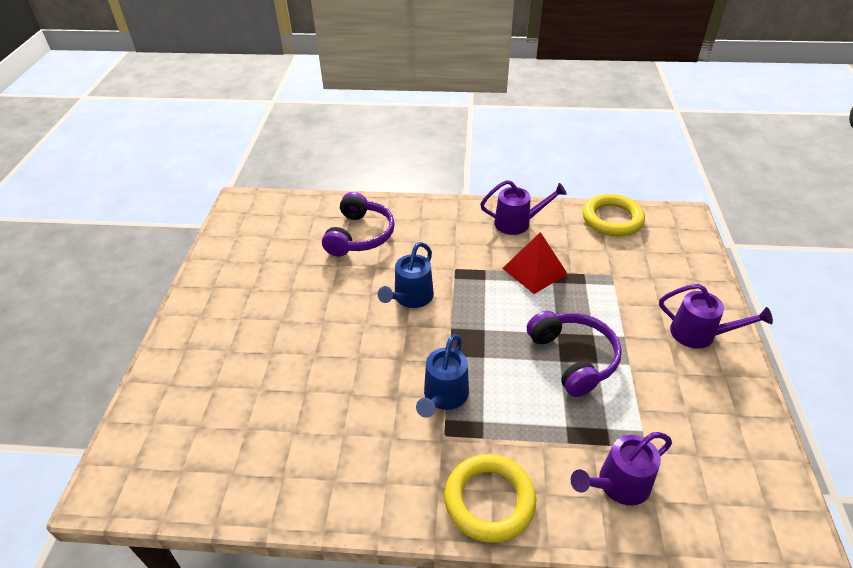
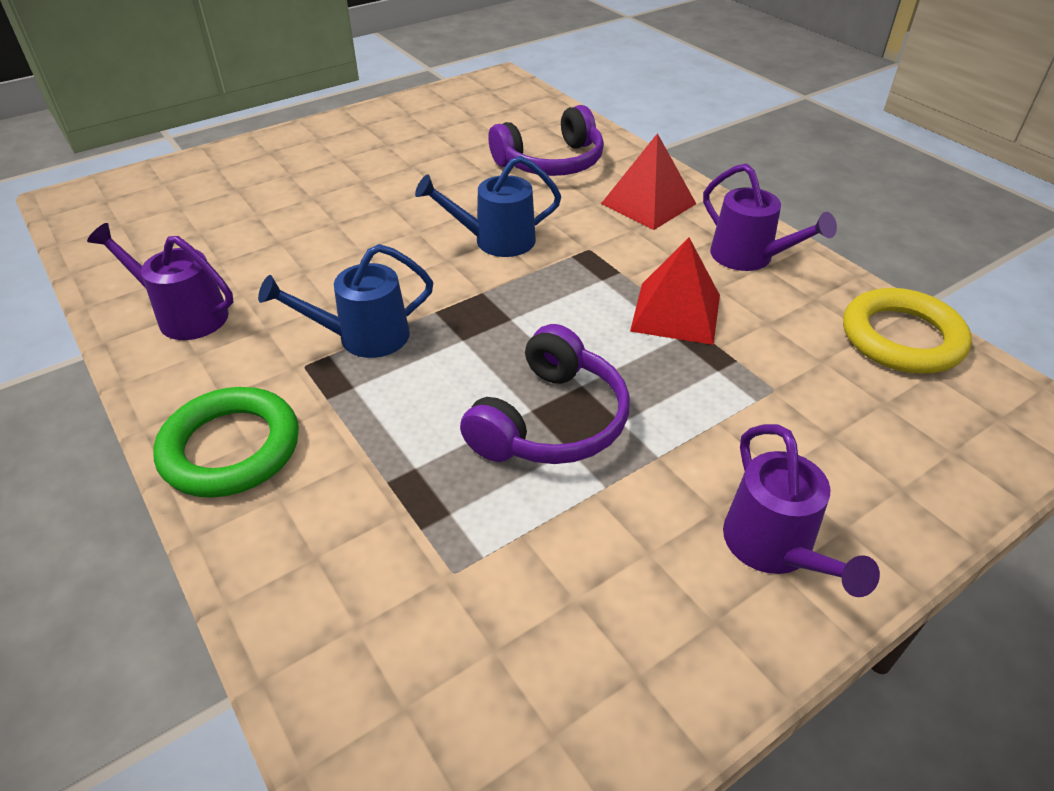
camera: 50 degrees right, 0 degrees up
(439, 225) = (648, 203): none -> red pyramid
(489, 500) = (231, 448): yellow ring -> green ring
(617, 485) = (352, 568): purple watering can -> purple watering can (184, 315)

